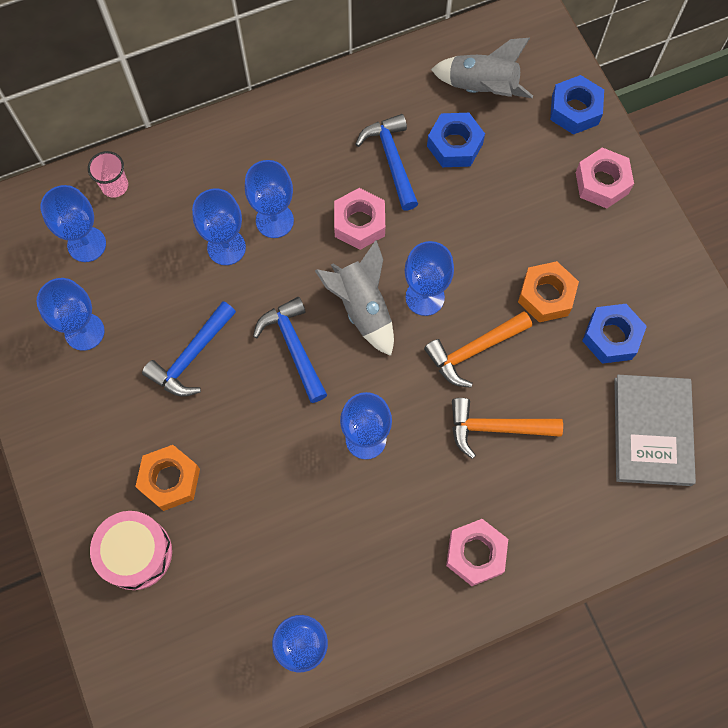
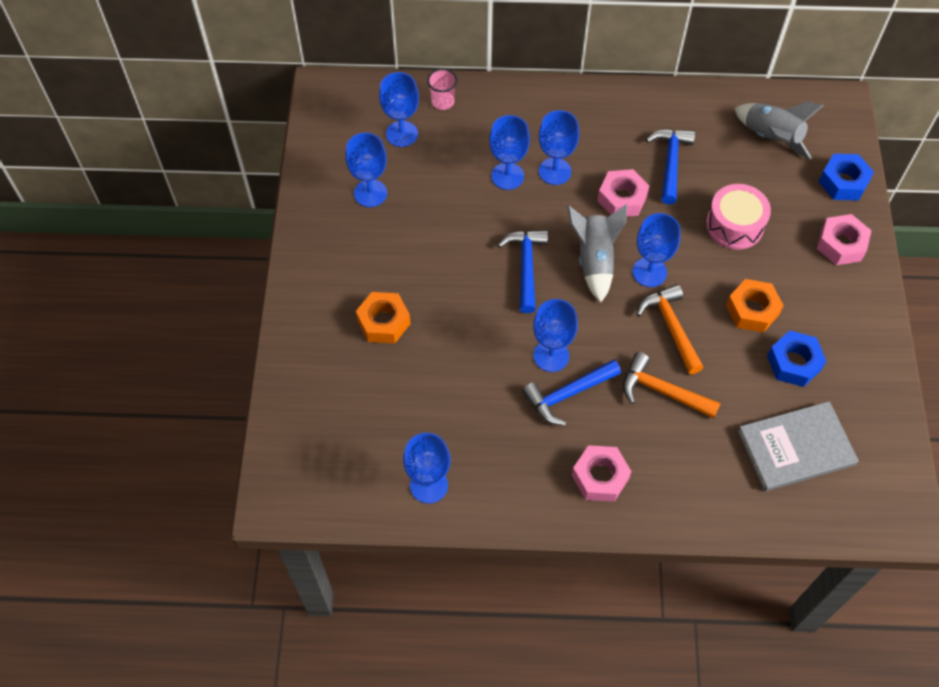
camera: 25 degrees right, 10 degrees down
(136, 553) = (332, 362): pink drum -> pink drum (734, 225)
(191, 357) = (442, 242): blue hammer -> blue hammer (567, 395)
(454, 145) = (728, 171): blue nut -> none
(473, 351) = (671, 327): orange hammer -> orange hammer turned 75 degrees clockwise
(652, 431) = (796, 448): grey book -> grey book turned 45 degrees clockwise

